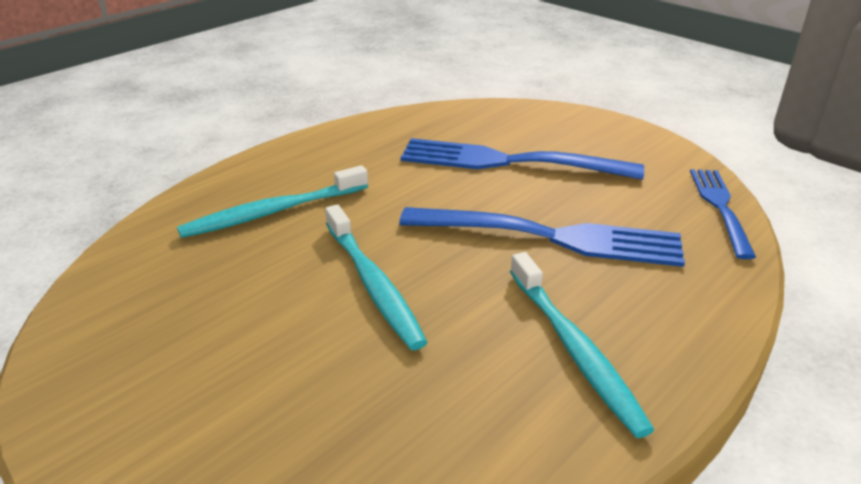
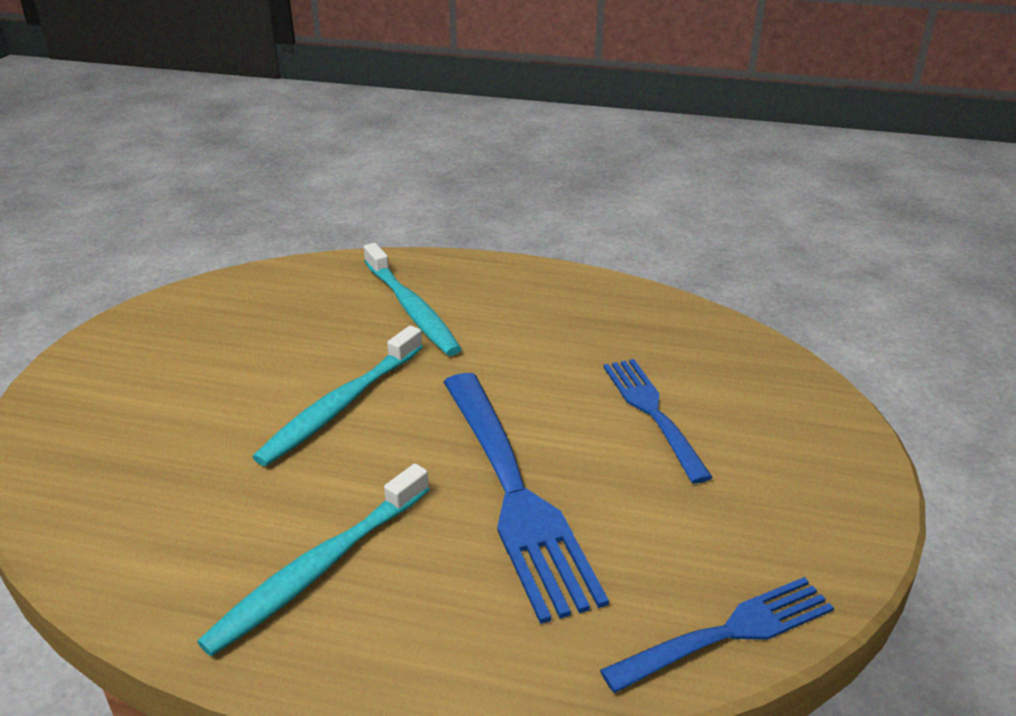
camera: 60 degrees right, 0 degrees up
(273, 212) = (411, 309): turquoise toothbrush -> turquoise toothbrush turned 150 degrees counterclockwise
(510, 162) = (653, 414): blue fork -> blue fork, size x0.61

